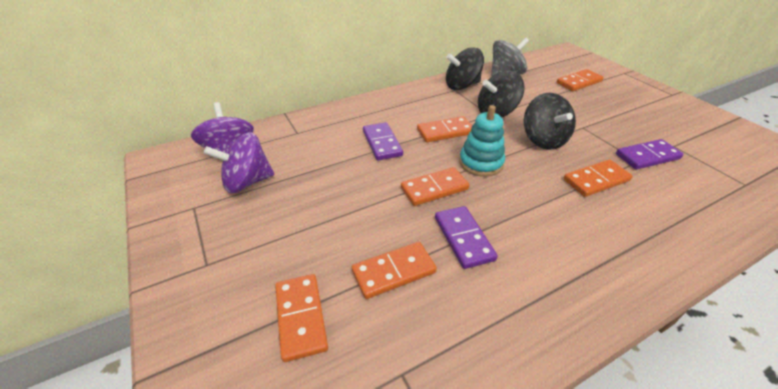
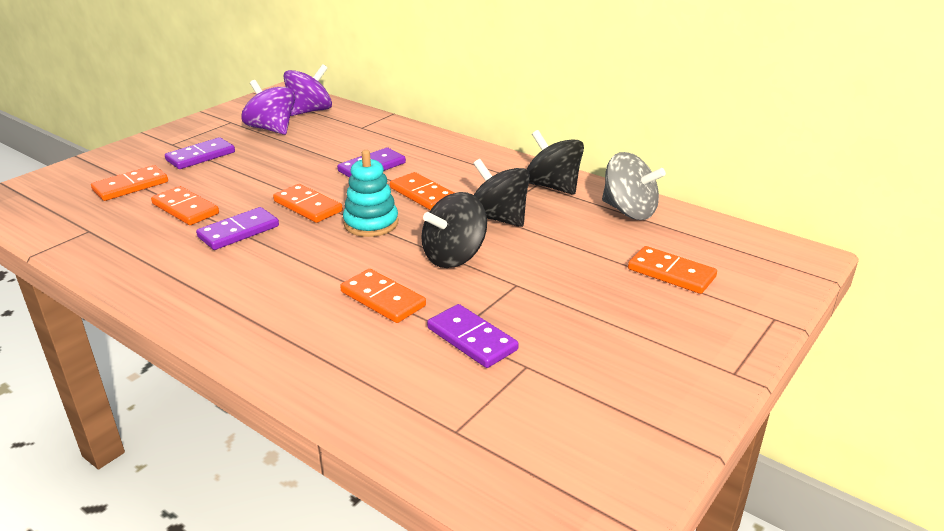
camera: 65 degrees right, 10 degrees down
(267, 243) = (200, 156): none -> purple domino

